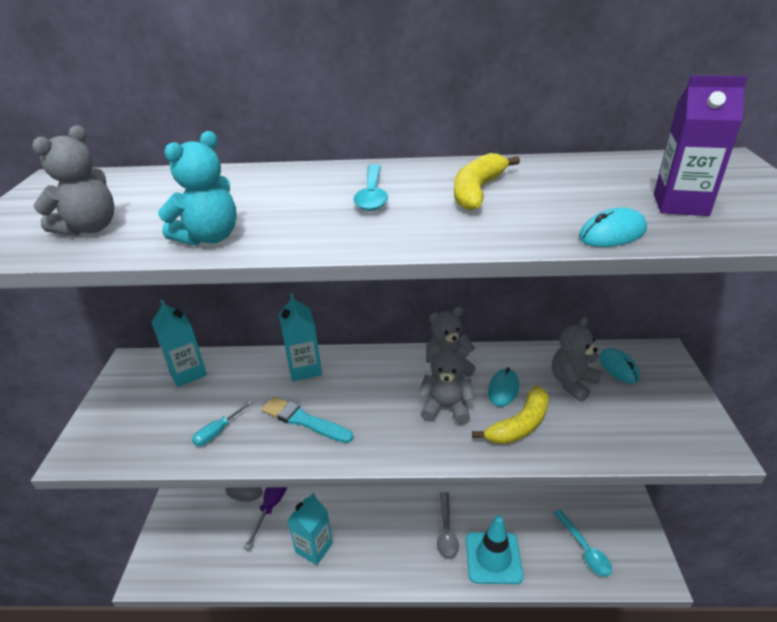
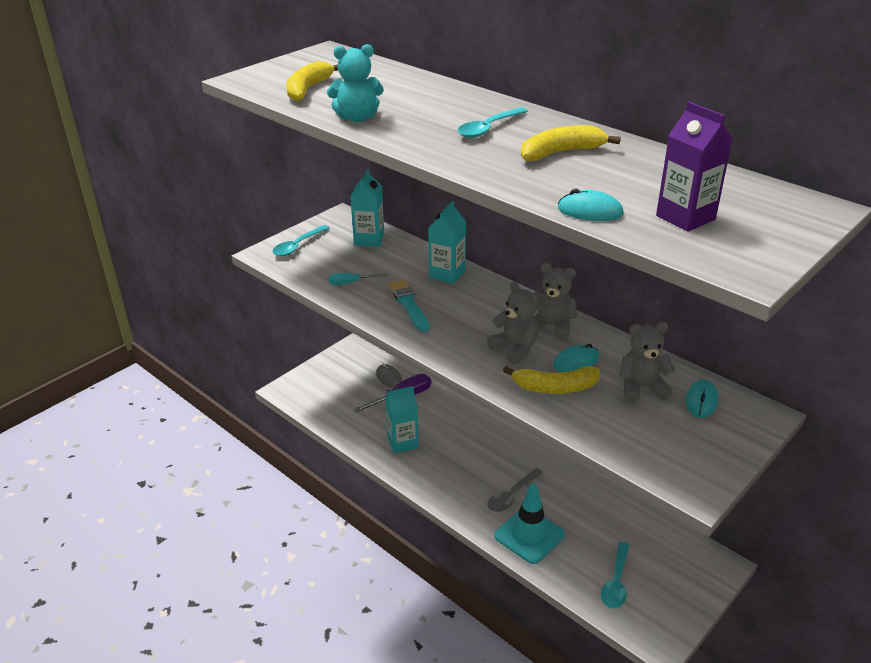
camera: 40 degrees right, 0 degrees up
(90, 228) = (308, 89): grey teddy bear -> yellow banana
(112, 422) = (298, 246): none -> turquoise spoon

